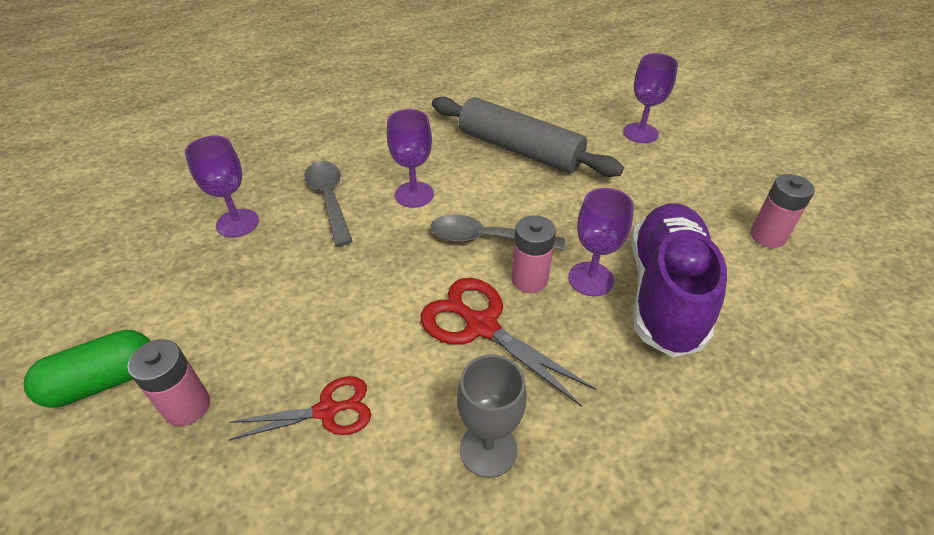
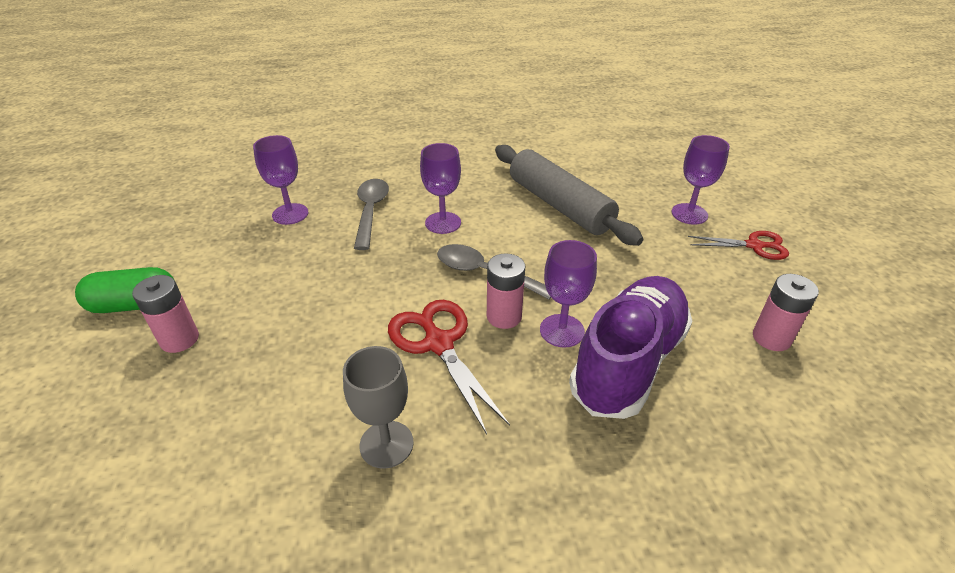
camera: 20 degrees right, 5 degrees down
(327, 411) = (276, 373): red scissors -> red scissors (754, 246)

